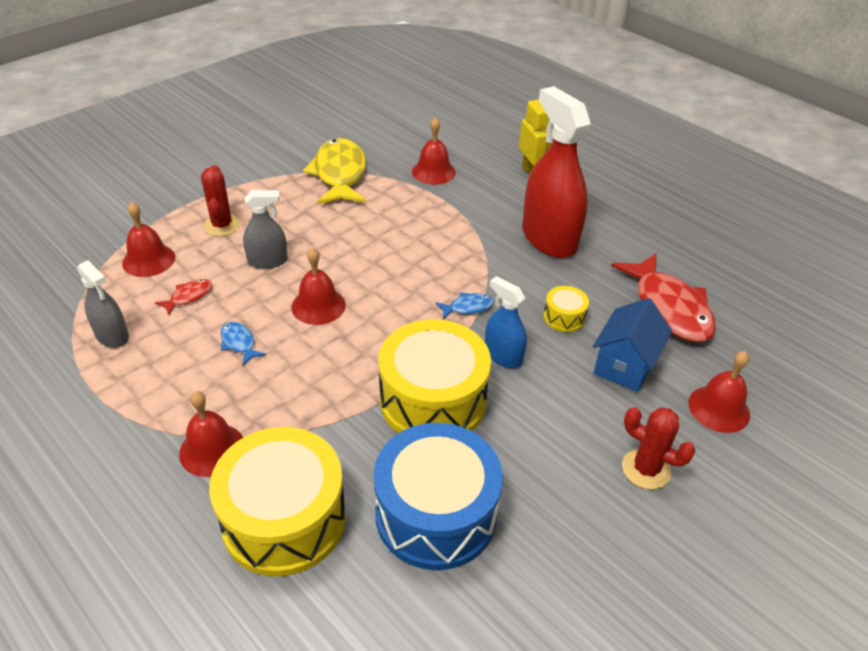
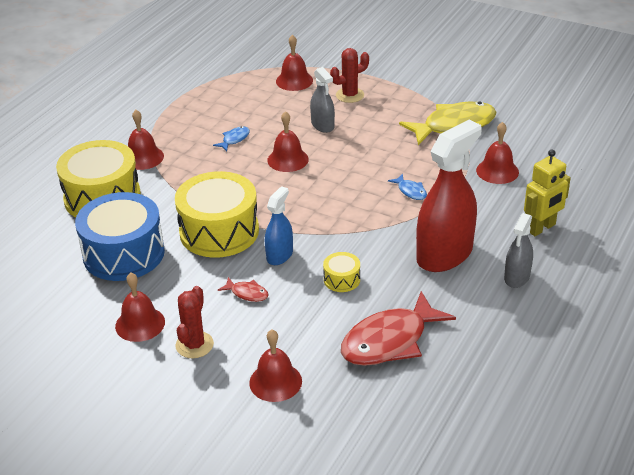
camera: 75 degrees right, 5 degrees down
(112, 335) = (218, 93): grey spray bottle -> grey spray bottle (517, 277)
(188, 297) = (267, 107): red fish -> red fish (247, 293)
(467, 307) = (325, 227): blue fish -> blue fish (410, 191)
(593, 520) = (140, 324): none -> red bell
(624, 365) = (300, 321): blue house -> none

